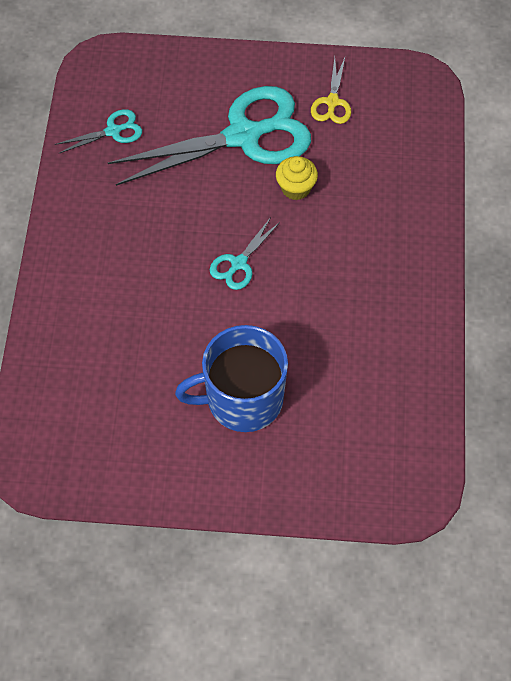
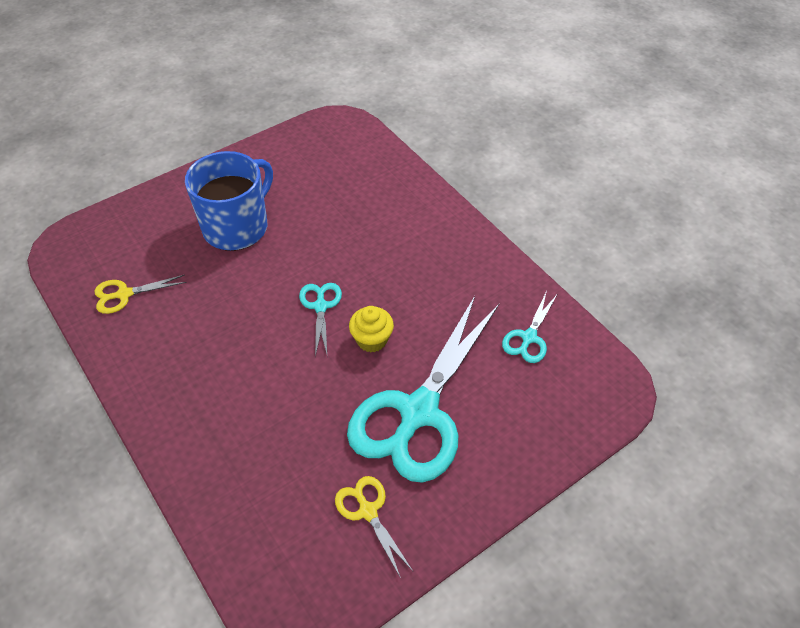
camera: 140 degrees right, 10 degrees down
(296, 188) = (328, 397): yellow cupcake -> yellow cupcake (372, 340)
(391, 393) = (124, 294): none -> yellow scissors

